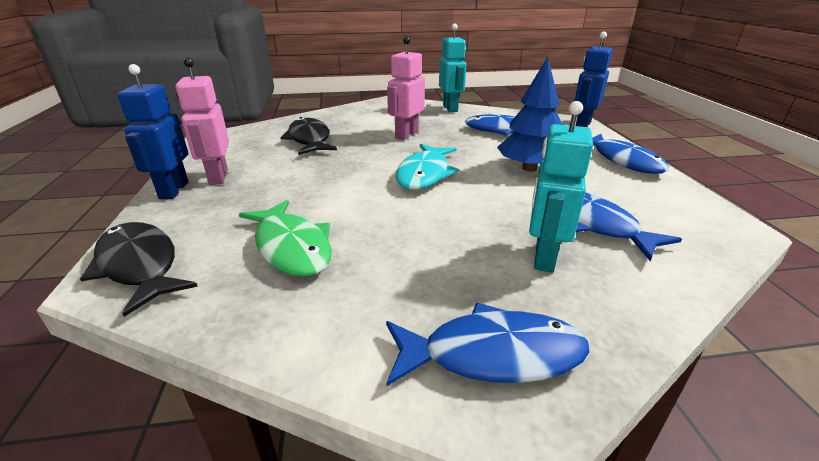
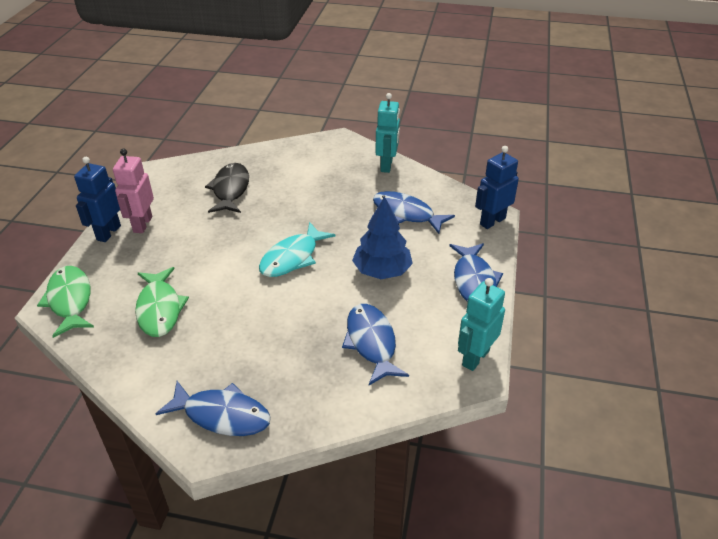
camera: 20 degrees right, 10 degrees up
(139, 266) = (70, 300): black fish -> green fish
(406, 135) = (315, 200): pink robot -> none
(543, 257) = (309, 361): turquoise robot -> turquoise robot (475, 358)

